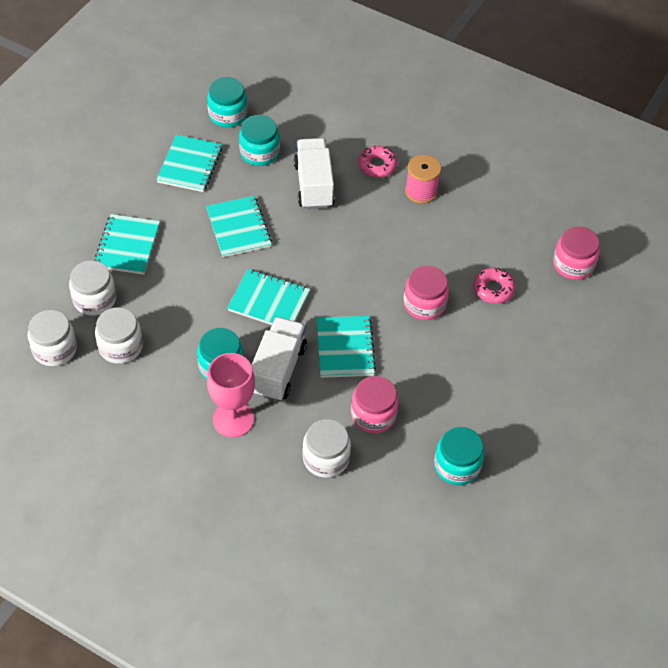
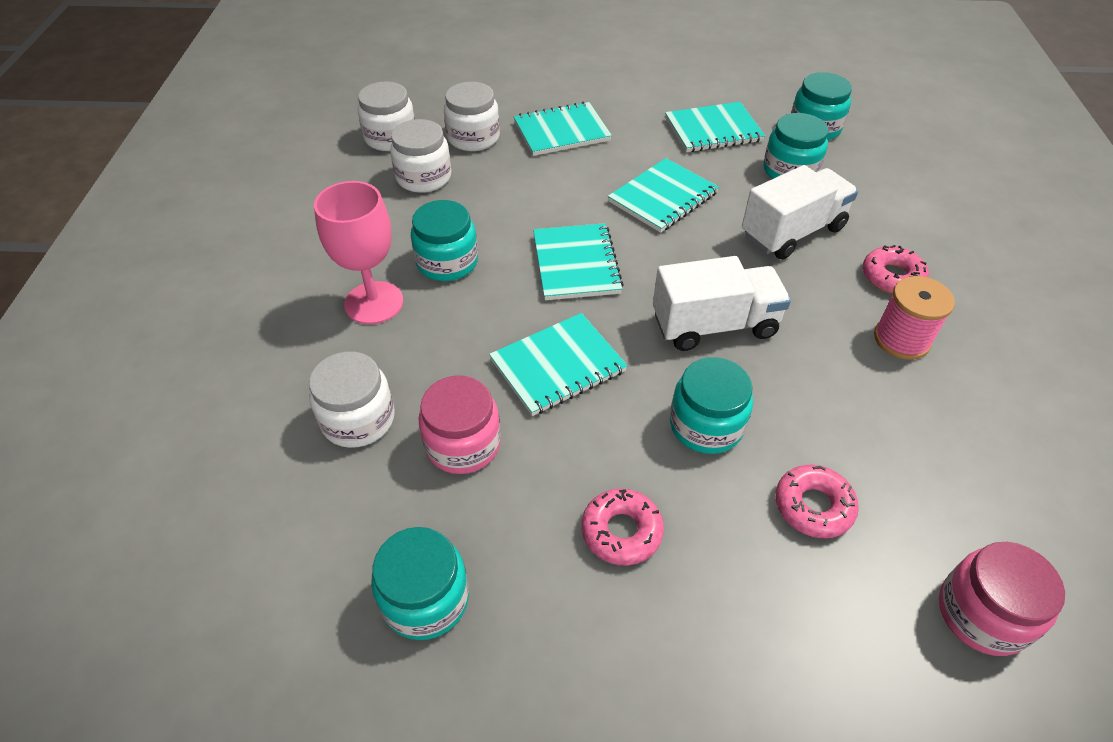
camera: 65 degrees right, 5 degrees down
(278, 370) = (476, 313): white truck -> white truck (714, 325)
(424, 304) = (706, 425): pink jar -> turquoise jar
(464, 370) = (621, 531): none -> pink donut

